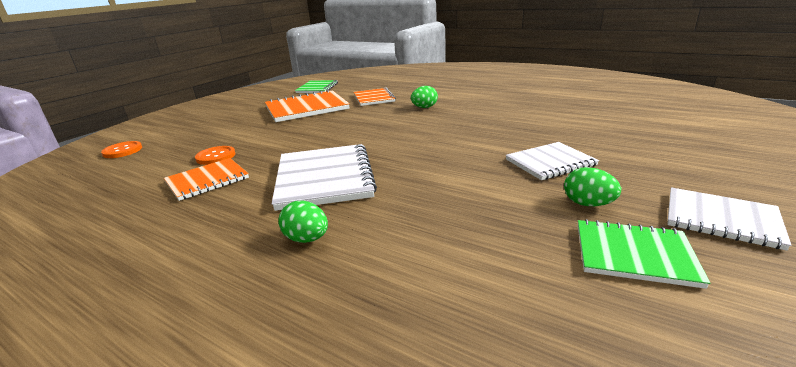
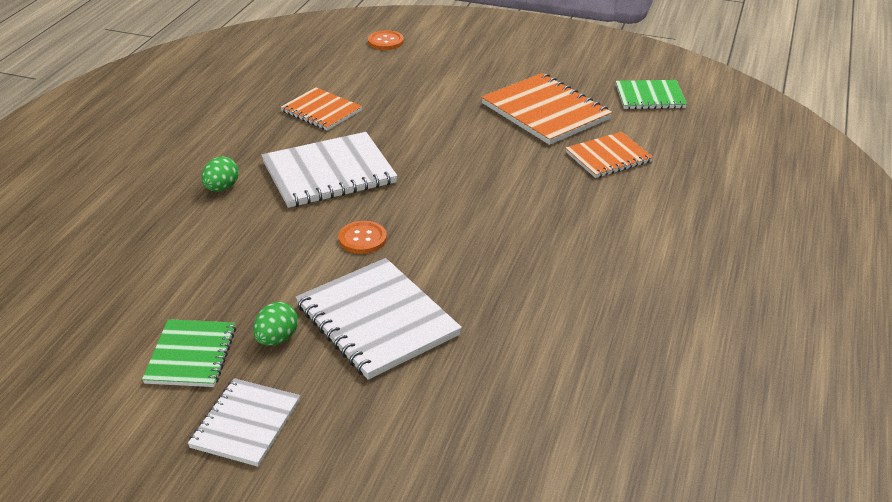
camera: 75 degrees right, 10 degrees up
(216, 156) = (376, 97): orange button -> orange button (362, 239)
(424, 107) = (572, 208): green egg -> none
(550, 163) = (377, 320): white notebook -> white notebook, size x1.61

